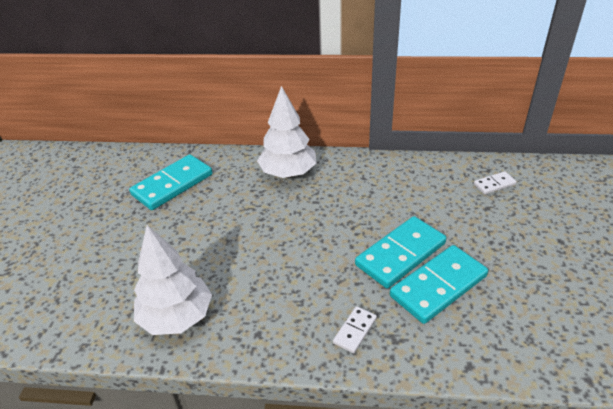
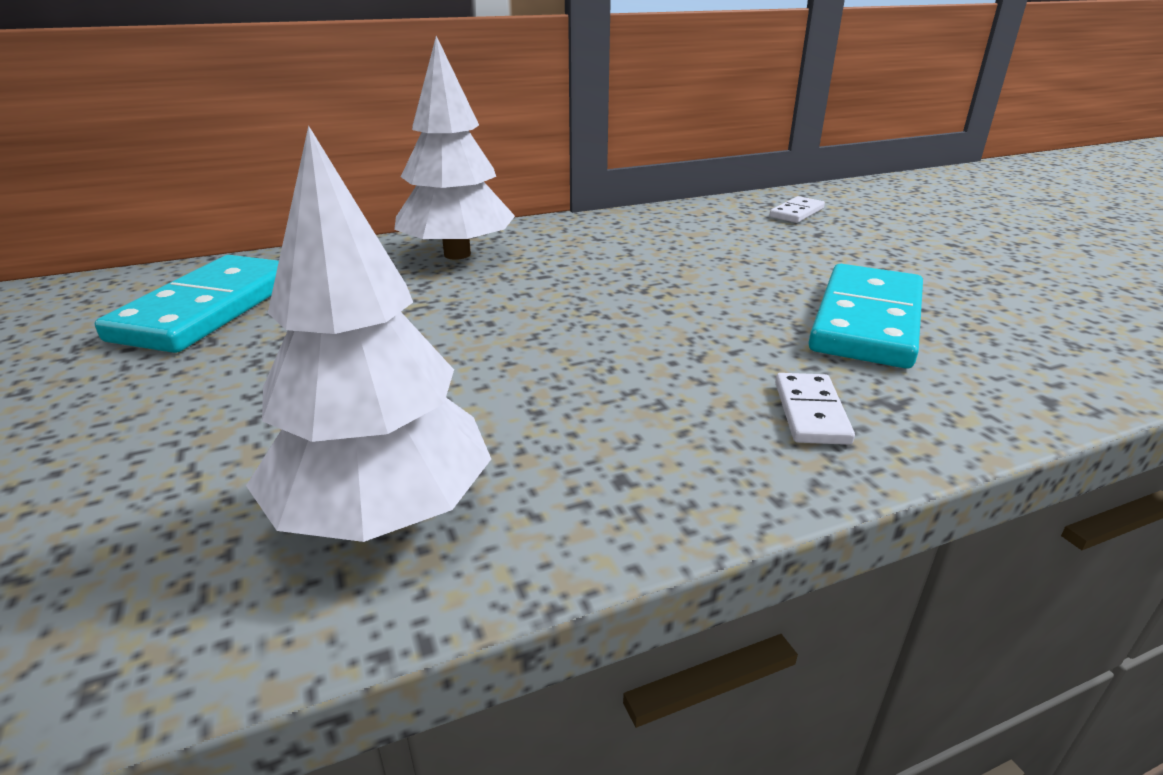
camera: 30 degrees left, 10 degrees down
(400, 254) = (761, 301): turquoise domino -> none

